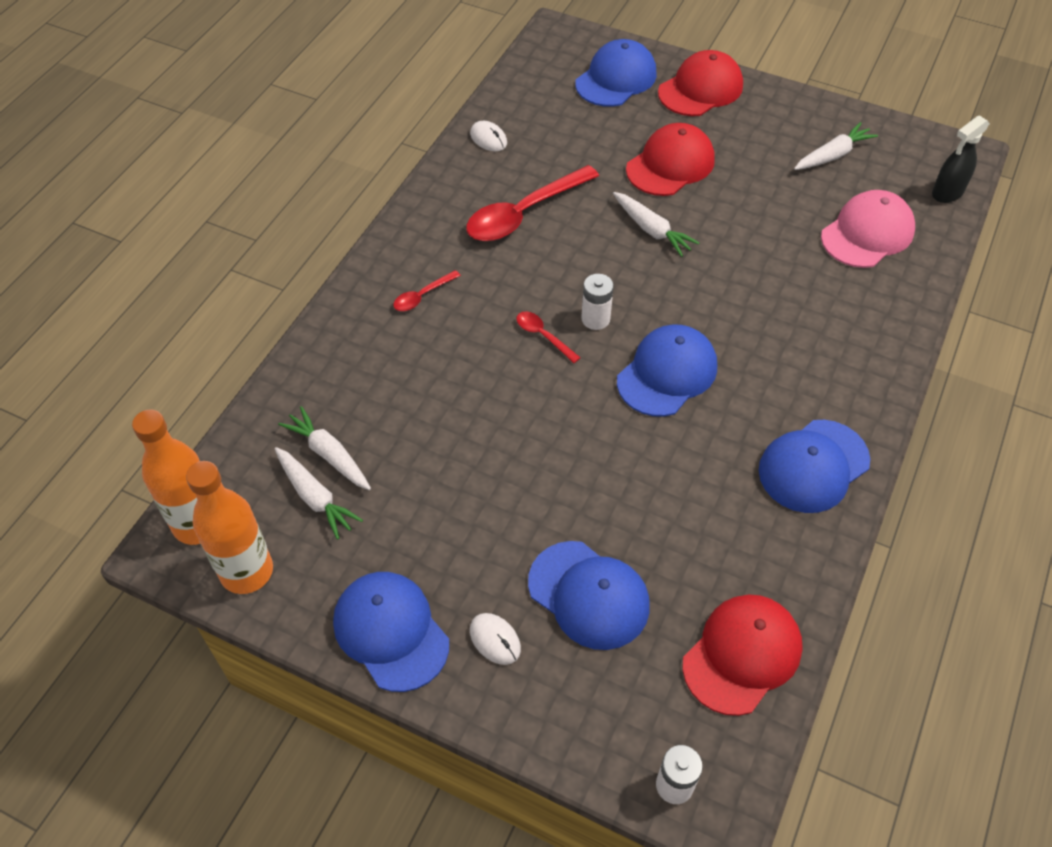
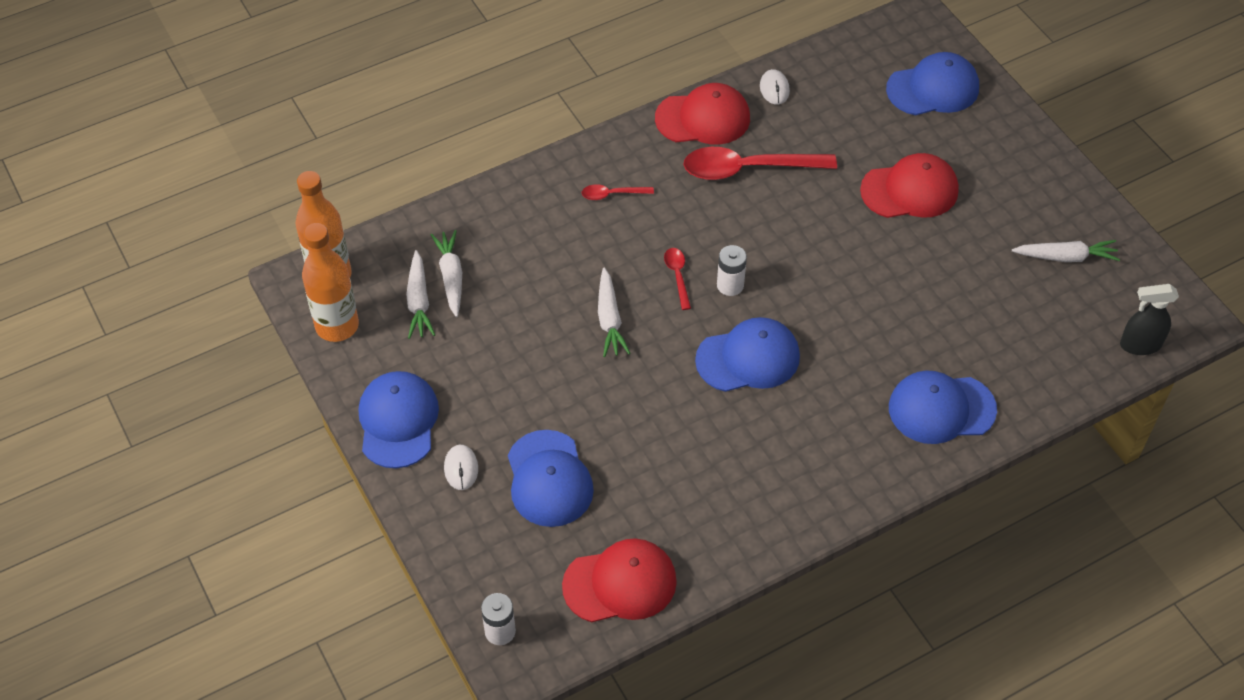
camera: 35 degrees right, 0 degrees up
(652, 230) = (841, 238): white carrot -> white carrot (609, 319)
(700, 89) = (1001, 136): red cap -> red cap (703, 118)
(813, 466) = (797, 491): blue cap -> blue cap (941, 409)
(867, 233) = (1028, 340): pink cap -> none

